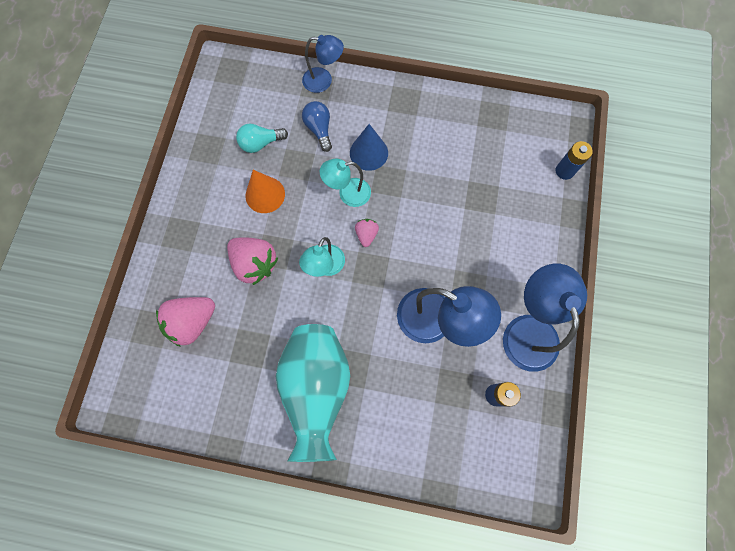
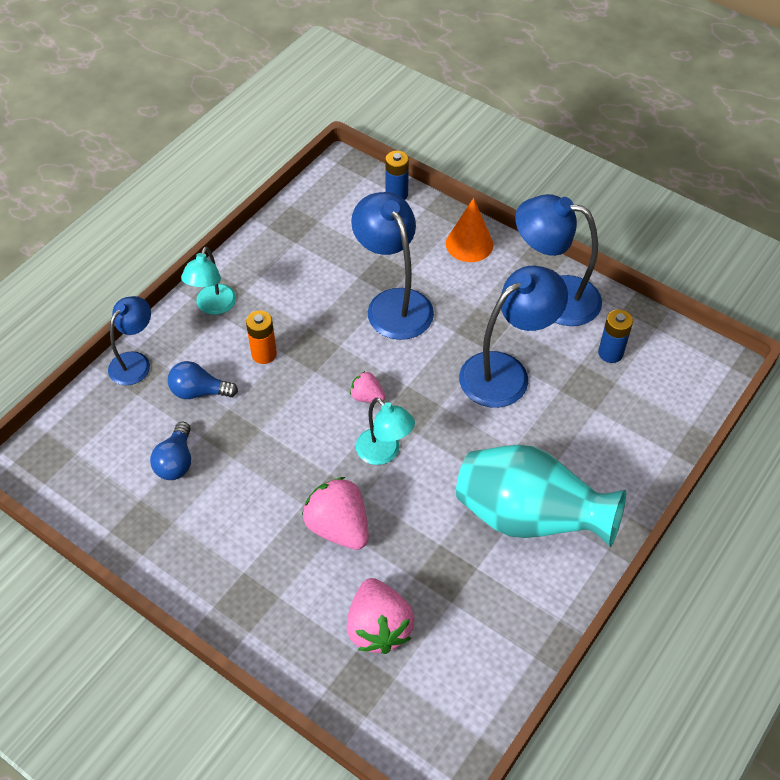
camera: 65 degrees left, 20 degrees down
(255, 264) = (338, 527): pink strawberry -> pink strawberry turned 105 degrees counterclockwise
(260, 143) = (176, 461): turquoise light bulb -> blue light bulb
(265, 194) = (251, 482): orange cone -> orange cone (469, 244)
(348, 194) = (304, 395): turquoise lamp -> turquoise lamp (213, 306)
(368, 153) = (264, 354): blue cone -> orange battery
(457, 215) = (393, 303): none -> blue lamp

